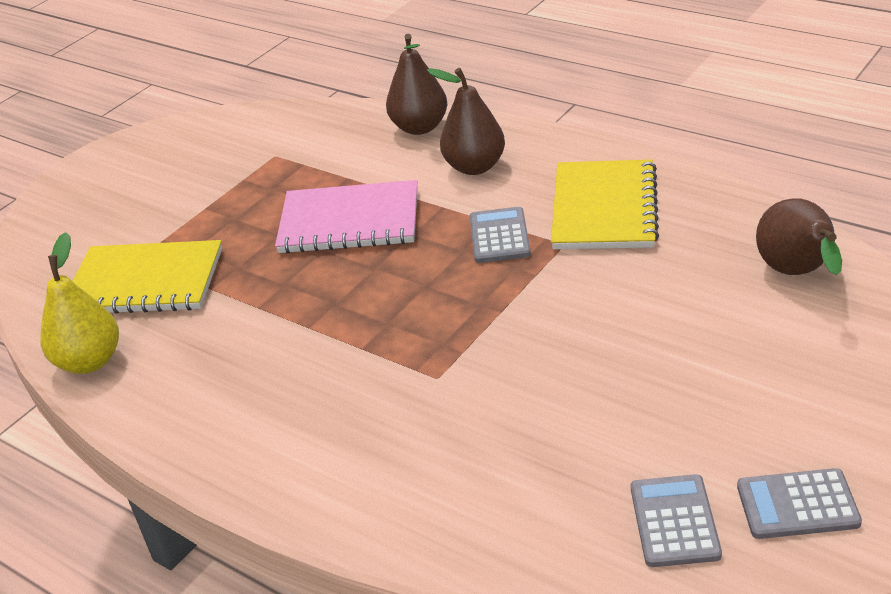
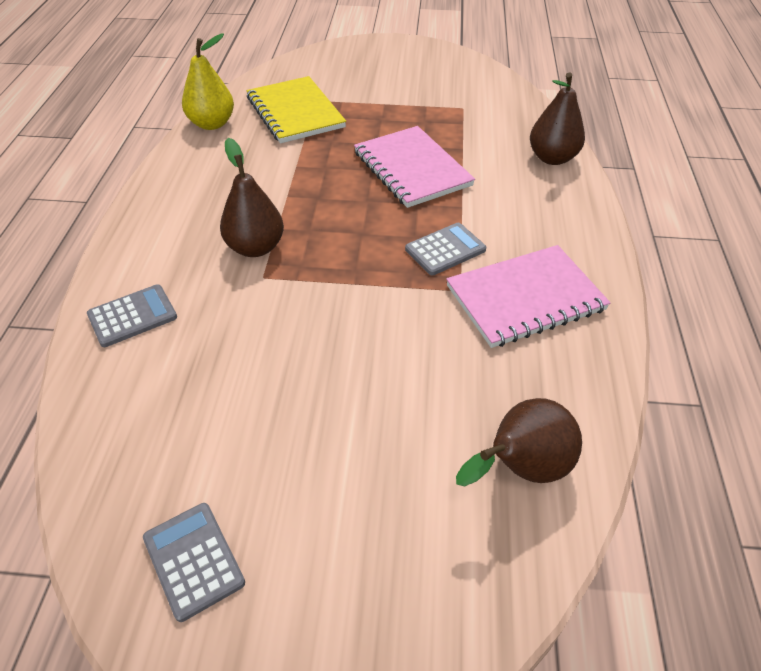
camera: 55 degrees right, 10 degrees up
(474, 167) = (524, 204): brown pear -> brown pear (255, 247)
(604, 208) = (525, 298): yellow notebook -> pink notebook
(674, 521) = (150, 473): grey calculator -> grey calculator (132, 316)

